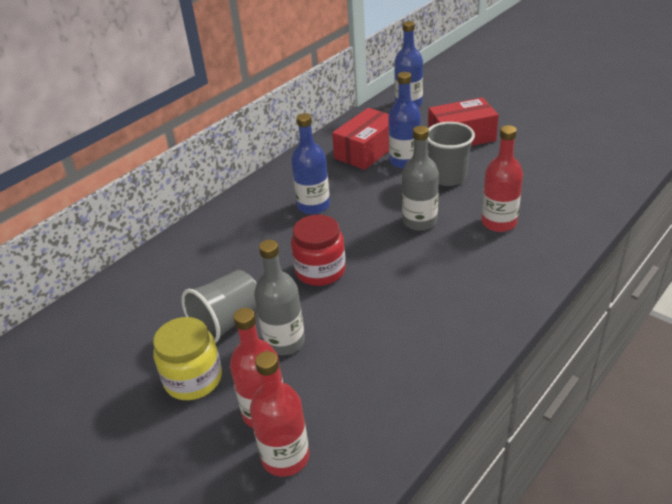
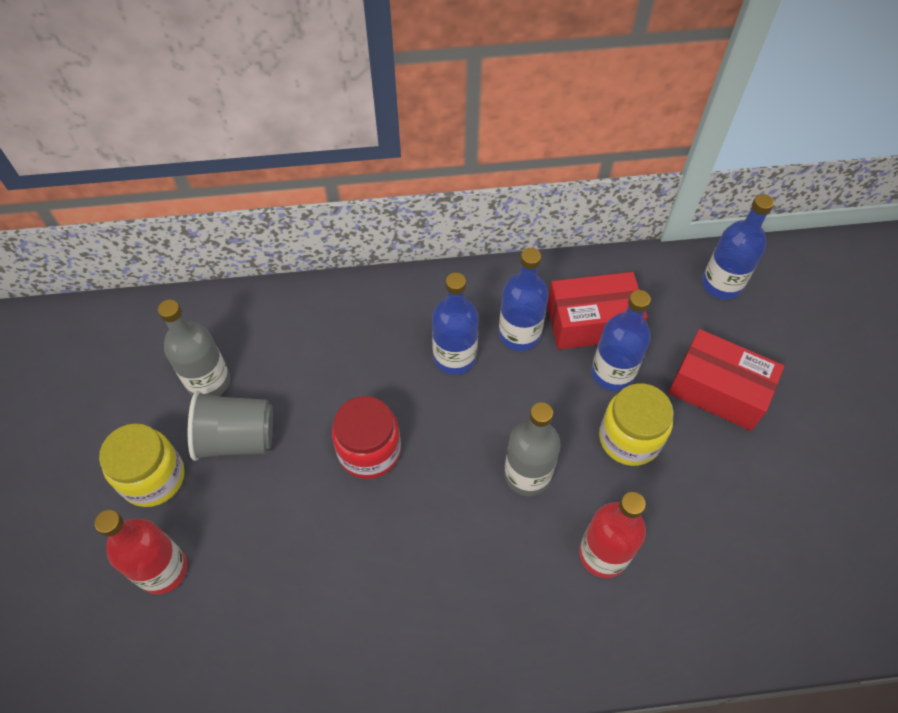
camera: 40 degrees right, 20 degrees up
(284, 342) = (254, 507): grey bottle -> grey bottle (209, 382)
(285, 457) = (130, 632): red bottle -> none
(336, 176) = (519, 334): none -> blue bottle
(448, 177) = (629, 438): grey cup -> yellow jar

